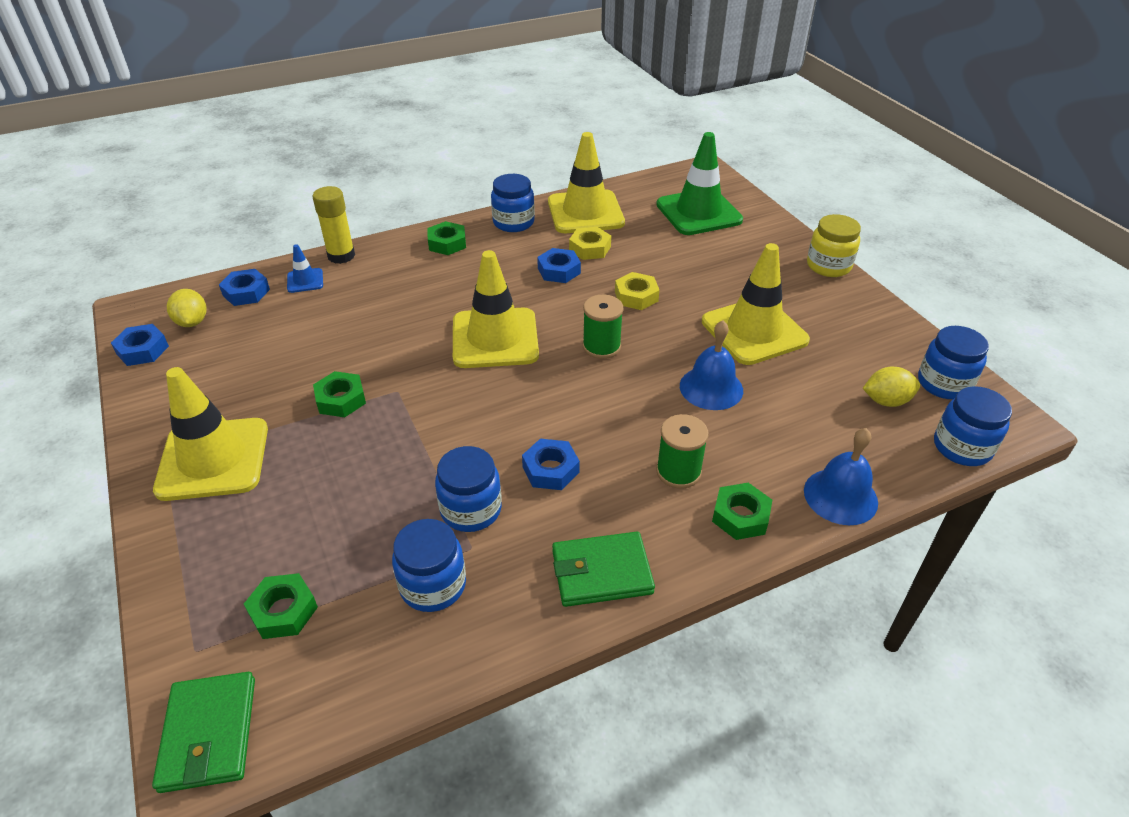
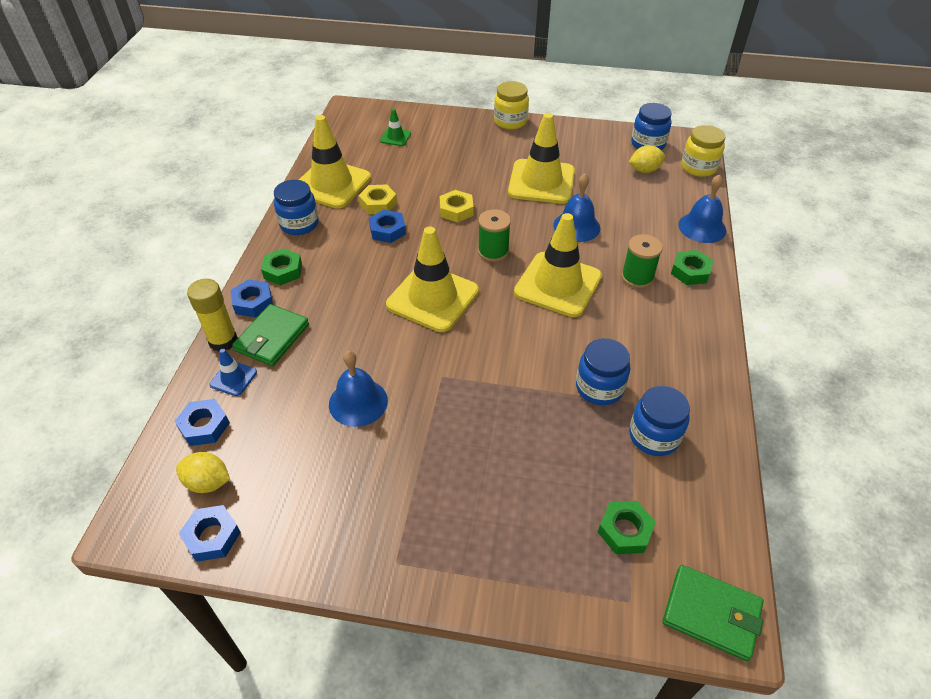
camera: 55 degrees left, 5 degrees up
(213, 459) = (423, 525): yellow traffic cone -> yellow traffic cone (558, 284)
(327, 356) = (358, 402): none -> blue bell
(341, 399) = (422, 414): green nut -> none
(550, 469) = (591, 332): blue nut -> blue nut (253, 302)
(602, 572) = (694, 350): green wallet -> green wallet (272, 337)
(698, 212) = (395, 137): green traffic cone -> green traffic cone, size x0.45
(886, 401) = (644, 170): yellow lemon -> yellow lemon turned 45 degrees clockwise
(962, 447) = (698, 167): blue jar -> yellow jar

